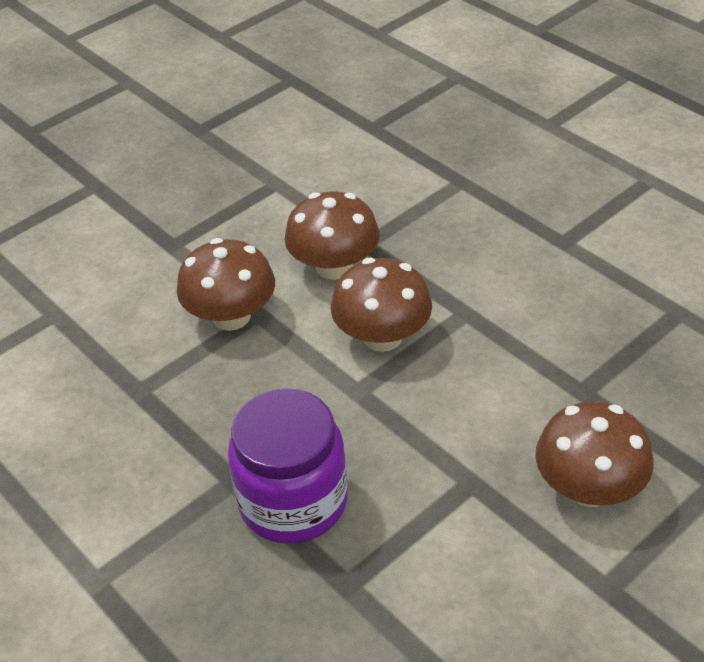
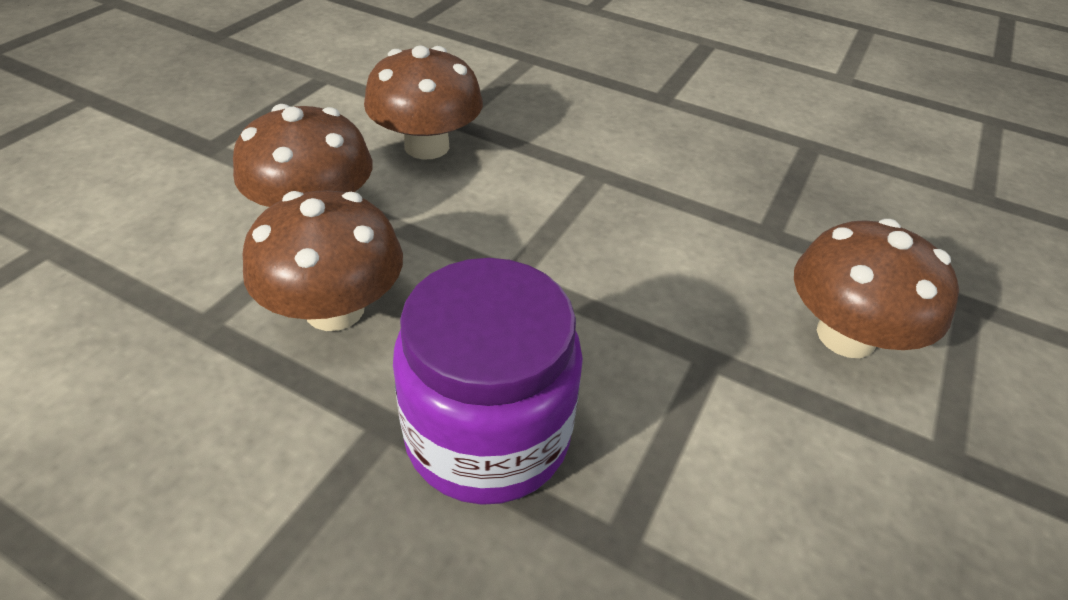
camera: 25 degrees left, 0 degrees up
(382, 337) = (516, 210): brown mushroom -> brown mushroom (334, 309)

